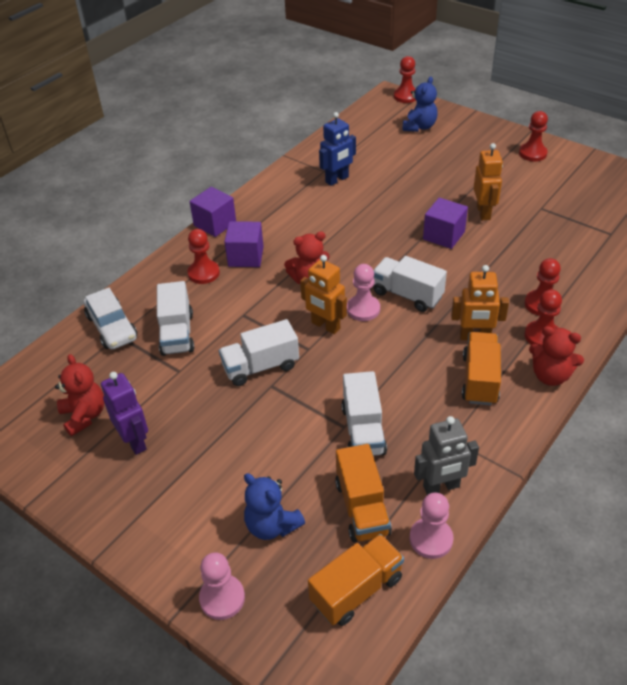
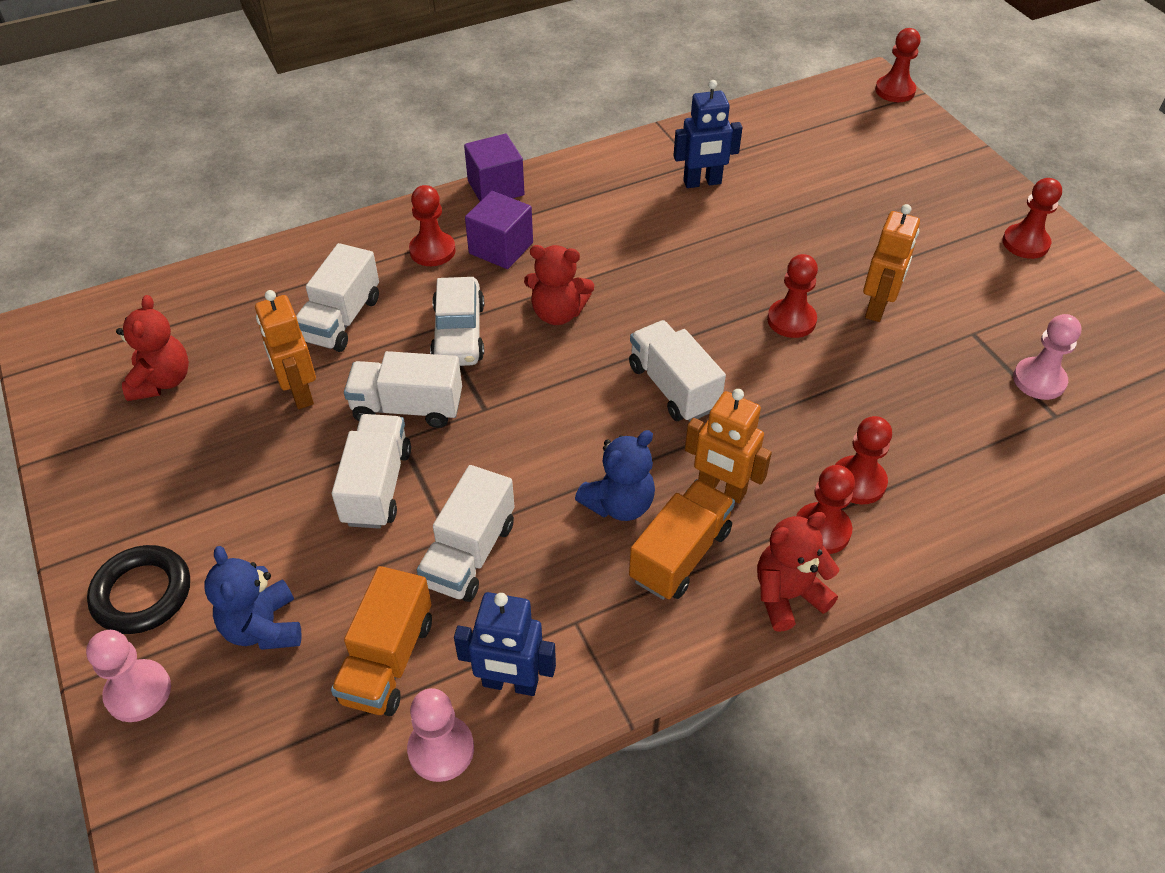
camera: 25 degrees right, 5 degrees up
(112, 327) = (273, 280): white car -> white car (458, 333)
(135, 441) = (192, 440): purple robot -> none
(177, 542) = (142, 593): none -> black ring
(278, 417) = (377, 486): none -> white truck
(325, 326) = (530, 386): orange robot -> orange robot (299, 392)
(356, 590) = (297, 768): orange truck -> none
(363, 309) = (597, 383): pink pawn -> pink pawn (1039, 380)
(419, 127) = (880, 144): blue teddy bear -> blue teddy bear (619, 504)
(441, 487) = (510, 683): grey robot -> blue robot
(443, 235) = (791, 320): purple cube -> red pawn
(550, 376) = (787, 596): red teddy bear -> red teddy bear turned 105 degrees clockwise

